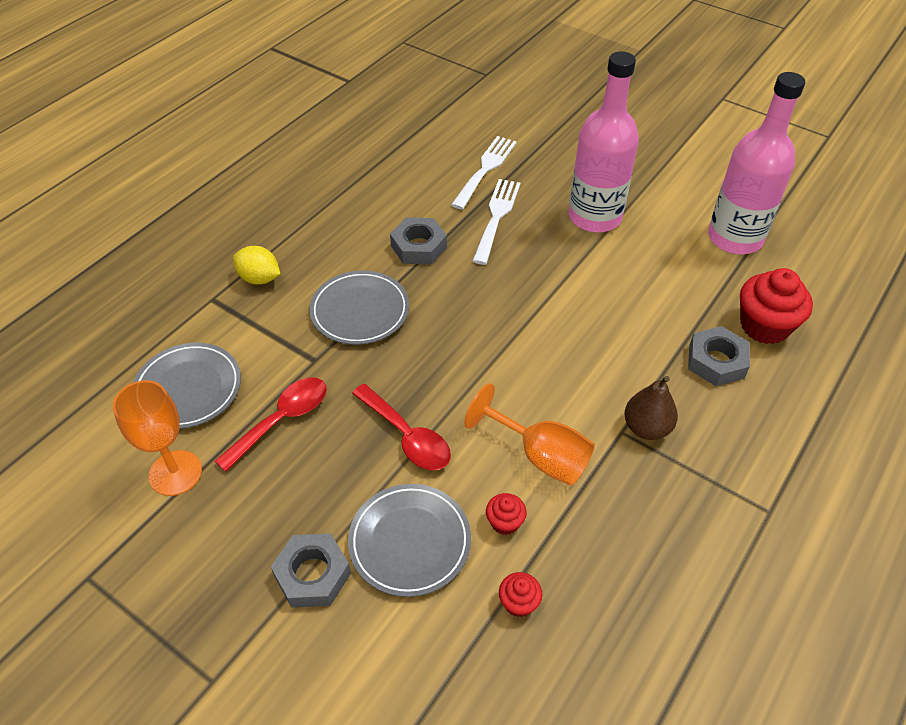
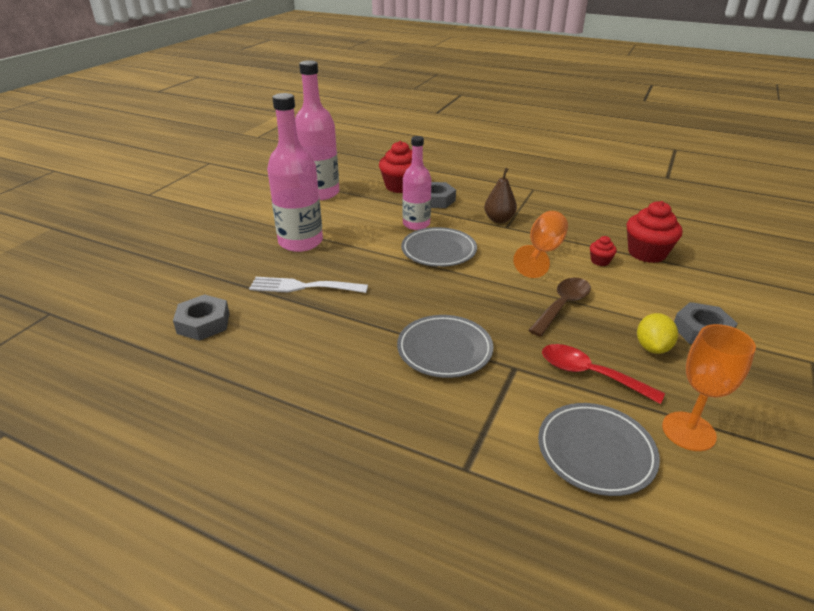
camera: 100 degrees left, 15 degrees down
(259, 278) = (421, 433): yellow lemon -> yellow lemon (652, 347)
(407, 436) = (562, 305): red spoon -> brown spoon
(410, 542) = (643, 294): grey plate -> grey plate (438, 250)
(419, 246) = (349, 326): grey nut -> grey nut (203, 323)
(485, 169) = (231, 298): white fork -> none
(519, 602) = (647, 253): red cupcake -> red cupcake, size x2.04
(635, 327) = (416, 224): none -> pink bottle

